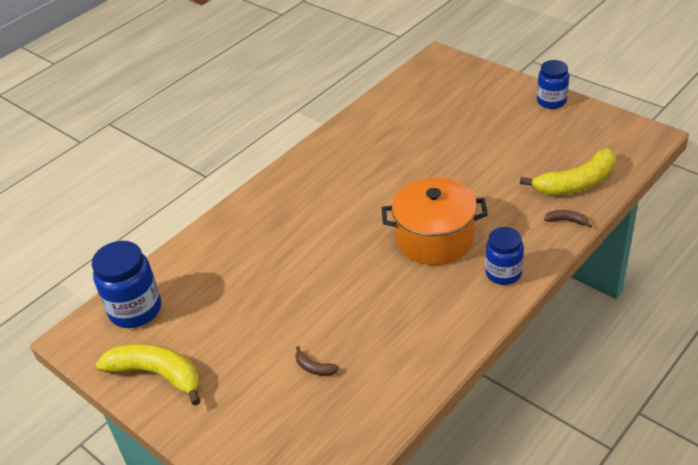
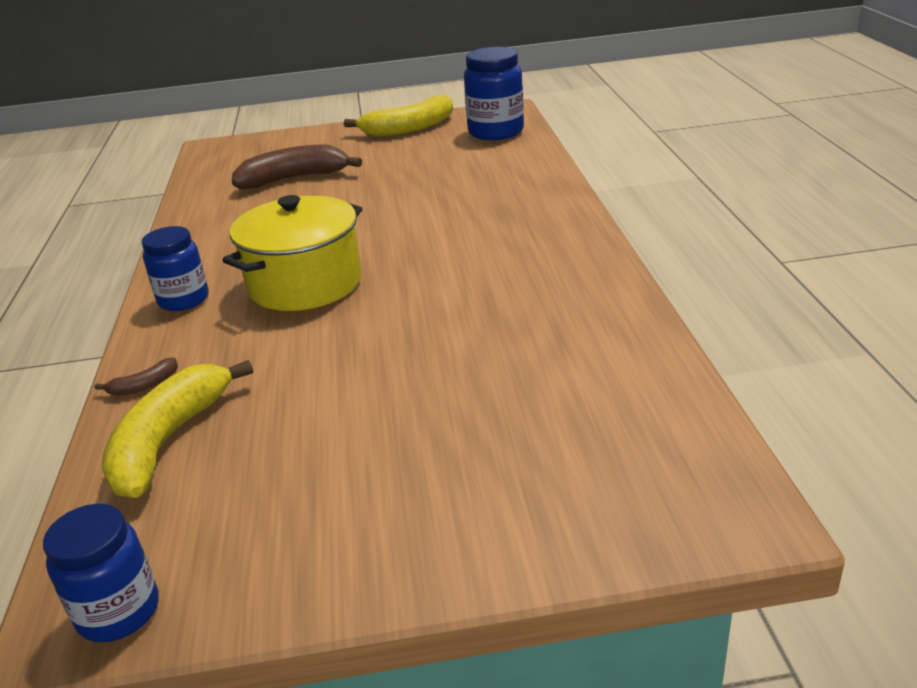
camera: 130 degrees right, 10 degrees down
(314, 368) = (293, 178): brown banana -> brown banana, size x2.33
(434, 239) = (305, 283): orange pot -> yellow pot
(551, 101) = (364, 569): blue jar -> blue jar (119, 612)

